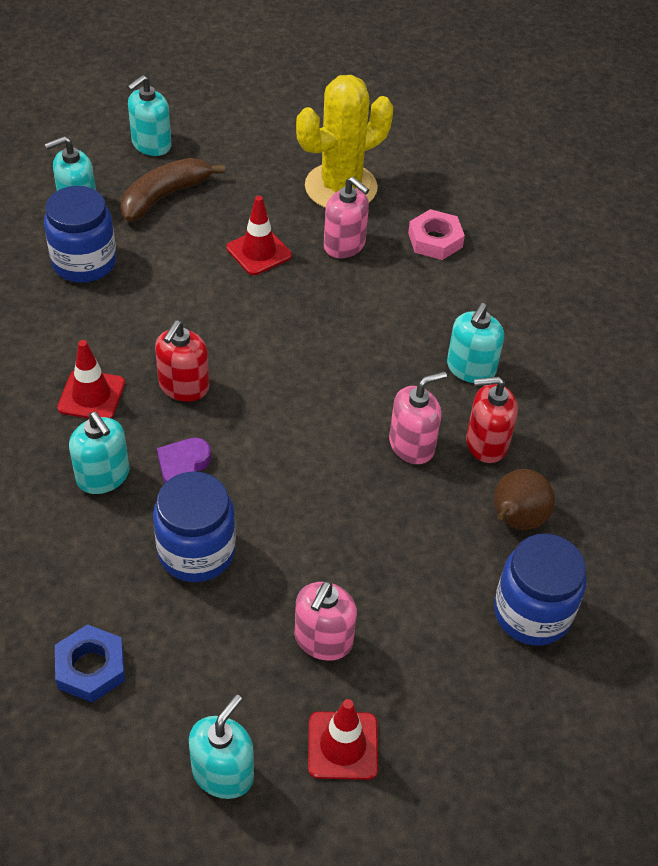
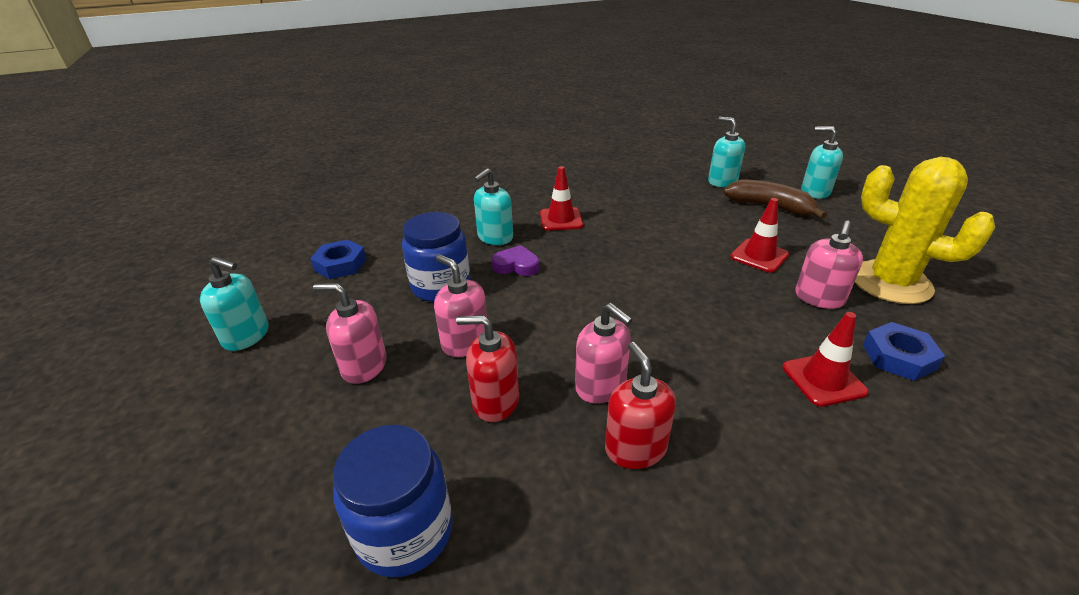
camera: 80 degrees right, 15 degrees down
(84, 262) = (674, 193): blue jar -> none
(184, 386) = (591, 251): red soap dispenser -> red soap dispenser (495, 401)
(314, 541) = (465, 342): none -> pink soap dispenser
(342, 745) = (256, 397): red traffic cone -> red traffic cone (823, 379)
(435, 240) = (898, 357): pink nut -> blue nut
(470, 368) = (736, 417): turquoise soap dispenser -> none
(515, 520) = (535, 494): brown pear -> none

